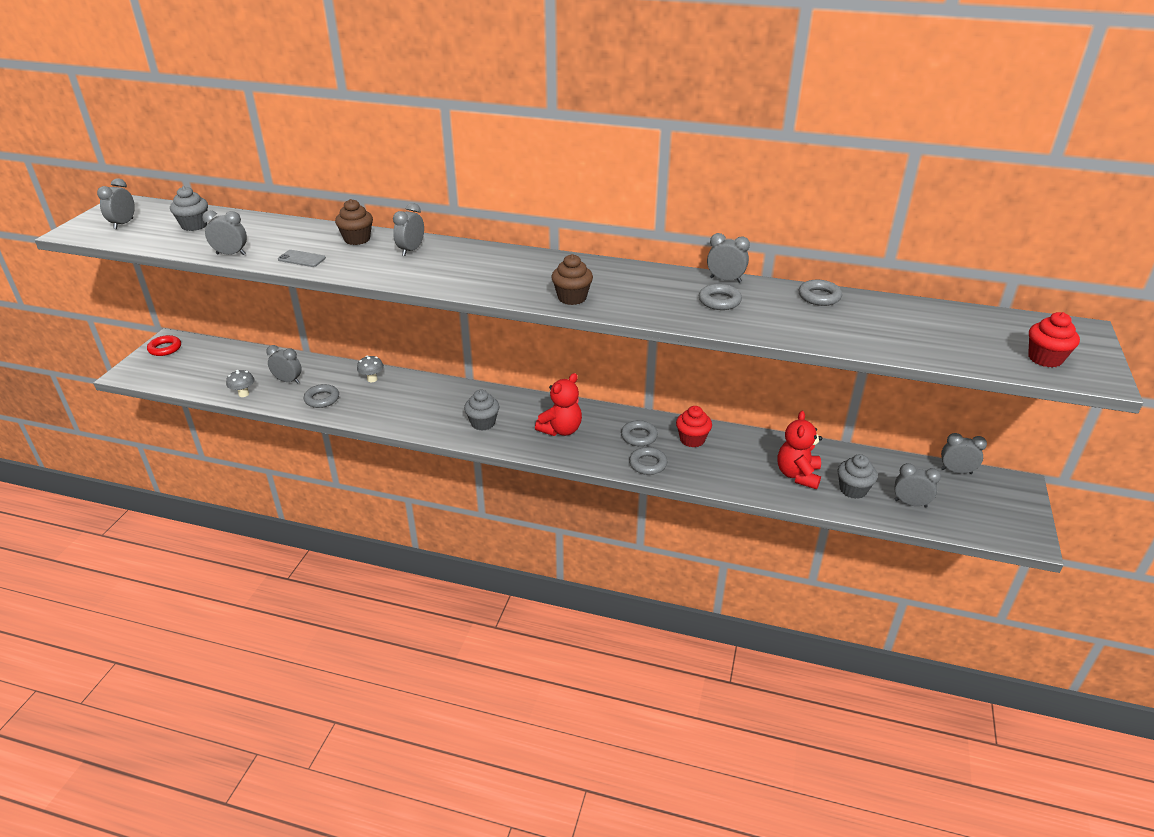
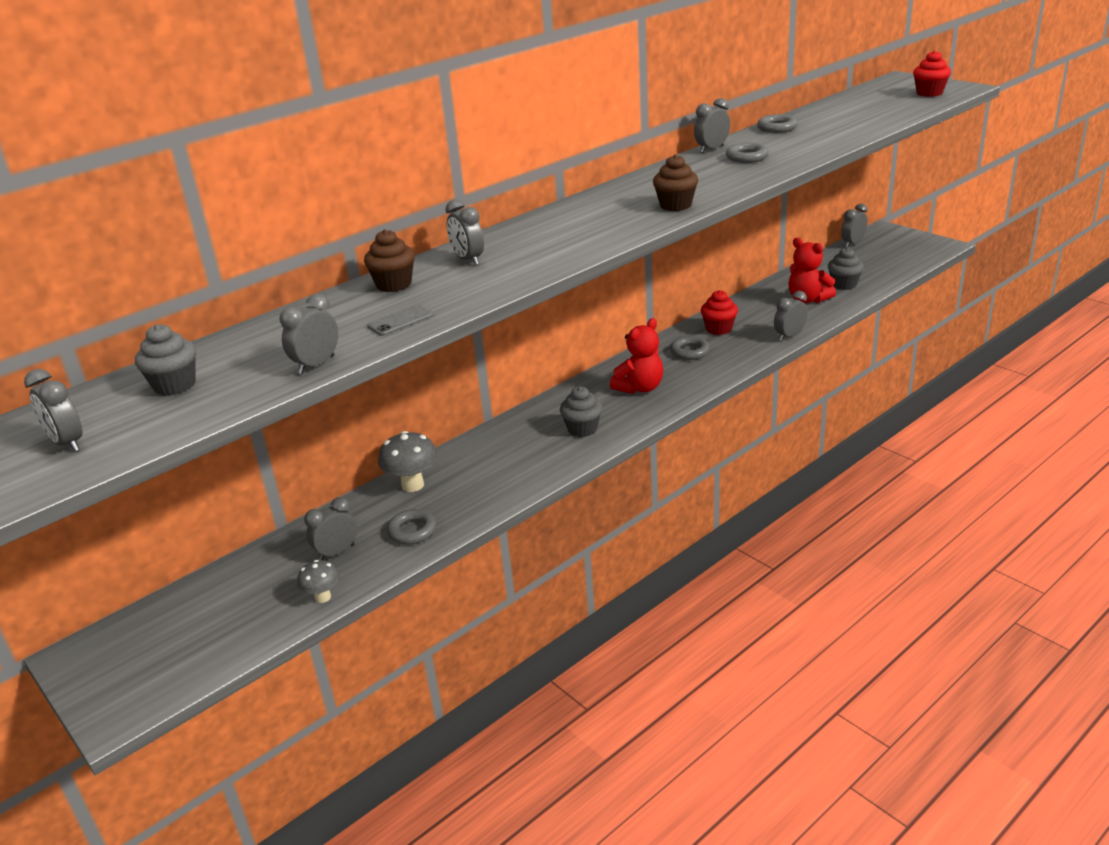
camera: 55 degrees left, 5 degrees down
(165, 348) = (94, 663): red ring -> none
(372, 379) = (412, 485): grey mushroom -> grey mushroom, size x1.61
(561, 430) = (639, 388): red teddy bear -> red teddy bear turned 60 degrees clockwise
(648, 464) = (735, 358): grey ring -> none
(910, 503) = (876, 270): grey clock -> grey clock (789, 336)

